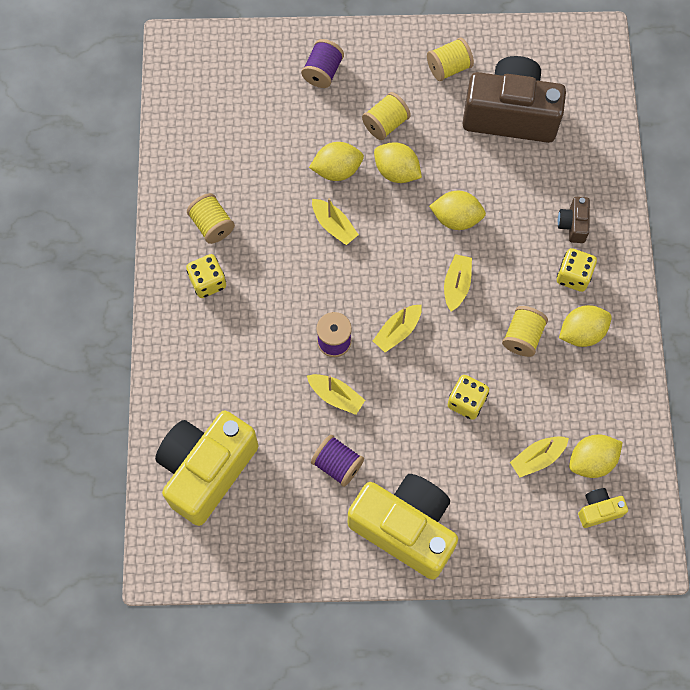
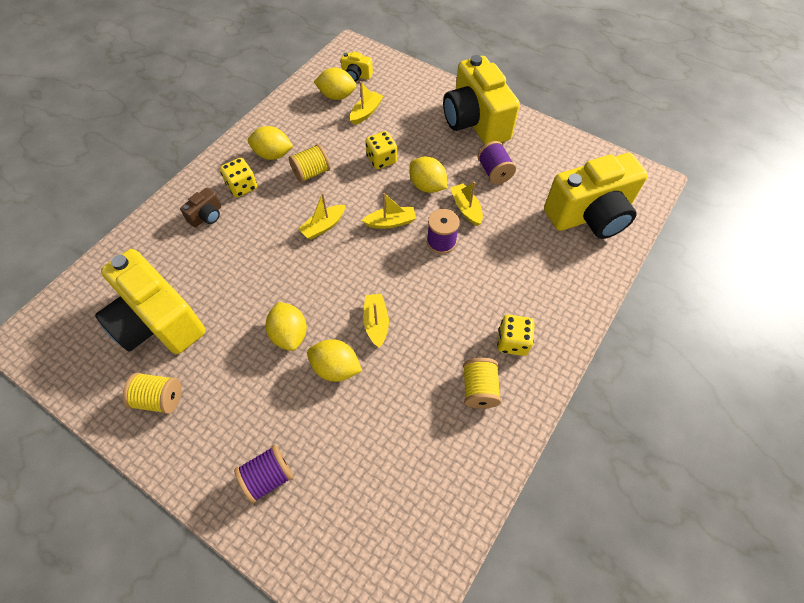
camera: 145 degrees left, 10 degrees down
(385, 124) = (260, 382): yellow spool -> none
(456, 218) = (280, 270): yellow lemon -> yellow lemon (427, 186)
(510, 114) = (158, 321): brown camera -> yellow camera
(537, 458) = (366, 112): yellow boat -> yellow boat turned 60 degrees counterclockwise

